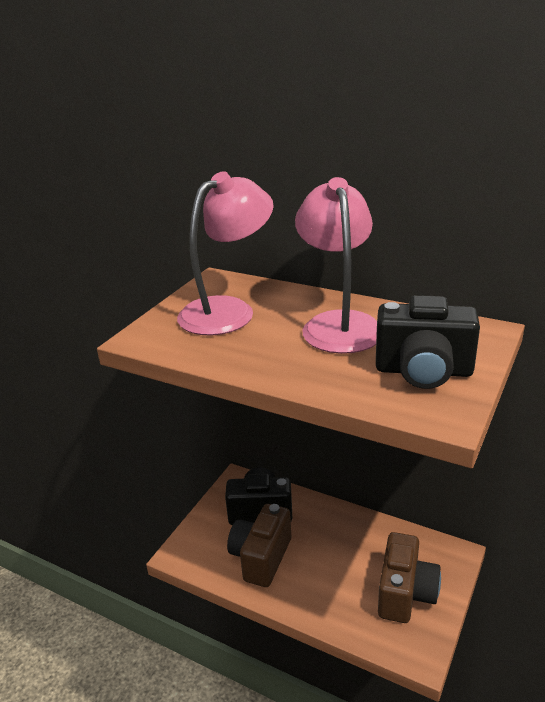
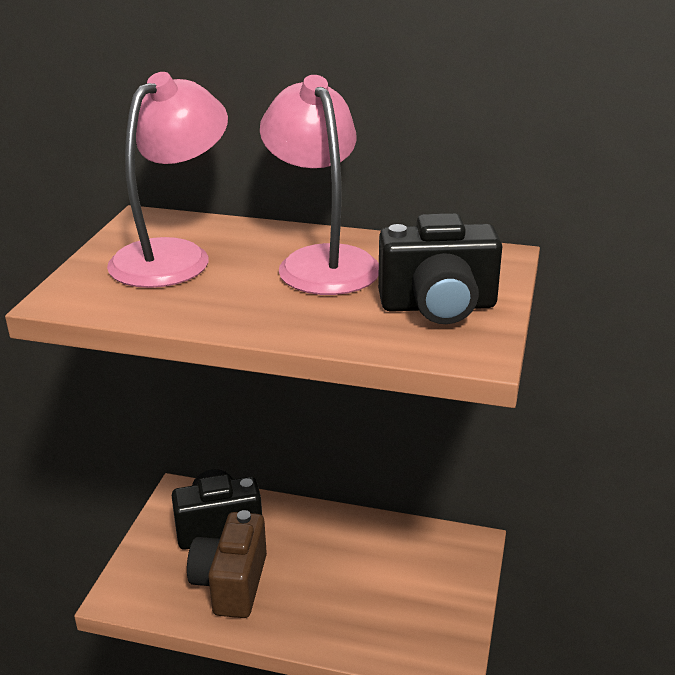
camera: 15 degrees left, 0 degrees up
(405, 593) = (421, 598): brown camera -> none

